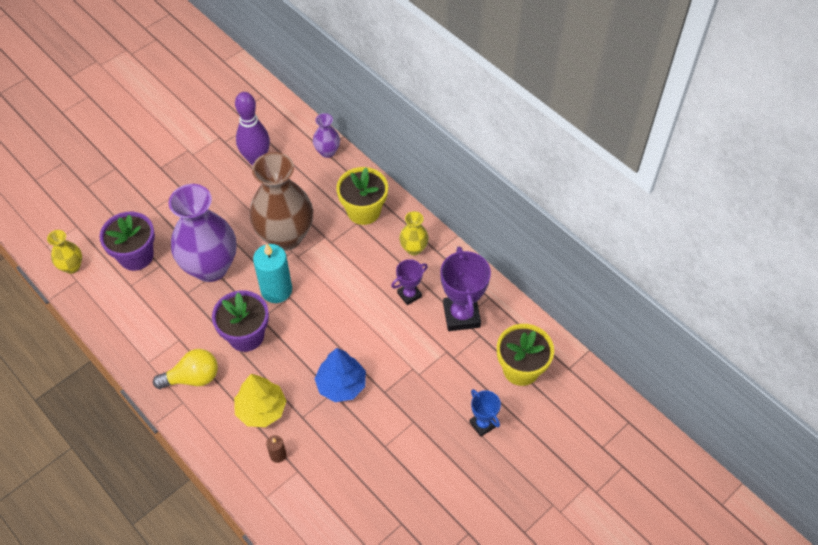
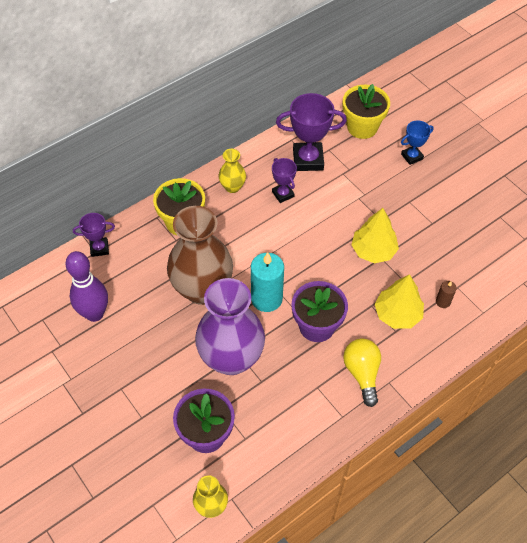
camera: 85 degrees left, 0 degrees up
(327, 152) = (99, 248): purple vase -> purple trophy
(341, 385) = (373, 250): blue tree -> yellow tree

